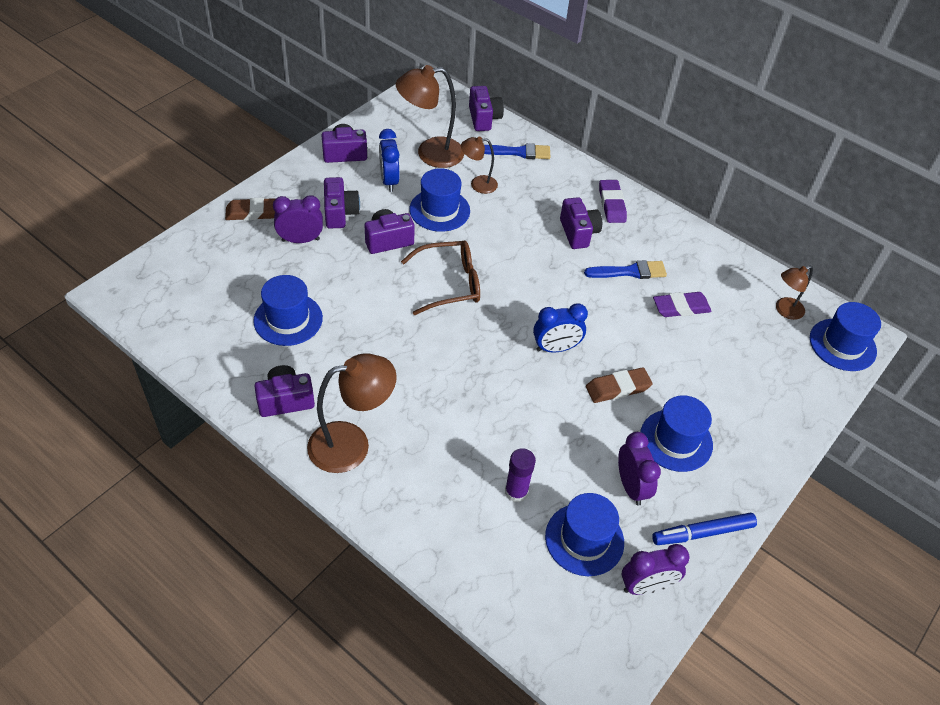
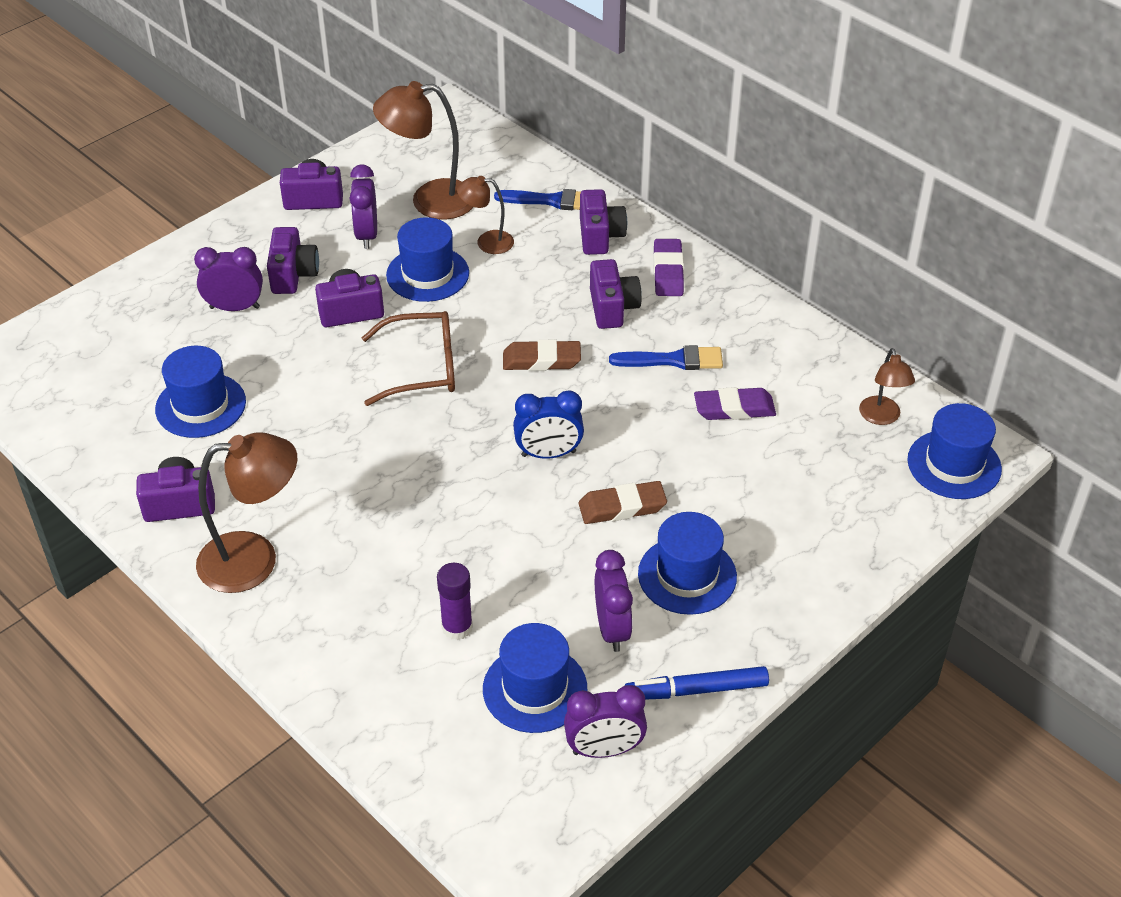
camera: 10 degrees right, 5 degrees down
(253, 212) = (179, 271): brown eraser -> brown eraser (541, 360)
(389, 181) = (367, 235): blue clock -> purple clock
(484, 118) = (513, 156): purple camera -> purple camera (600, 236)
(784, 310) = (881, 417): brown lamp -> brown lamp turned 75 degrees counterclockwise

